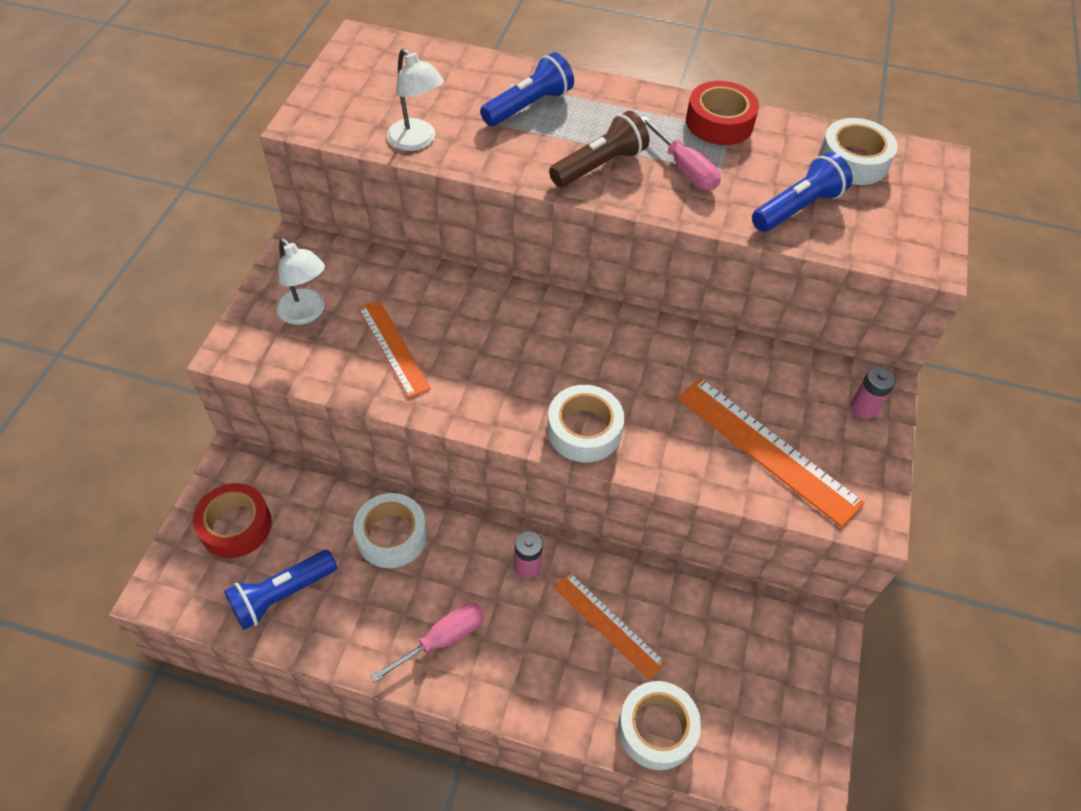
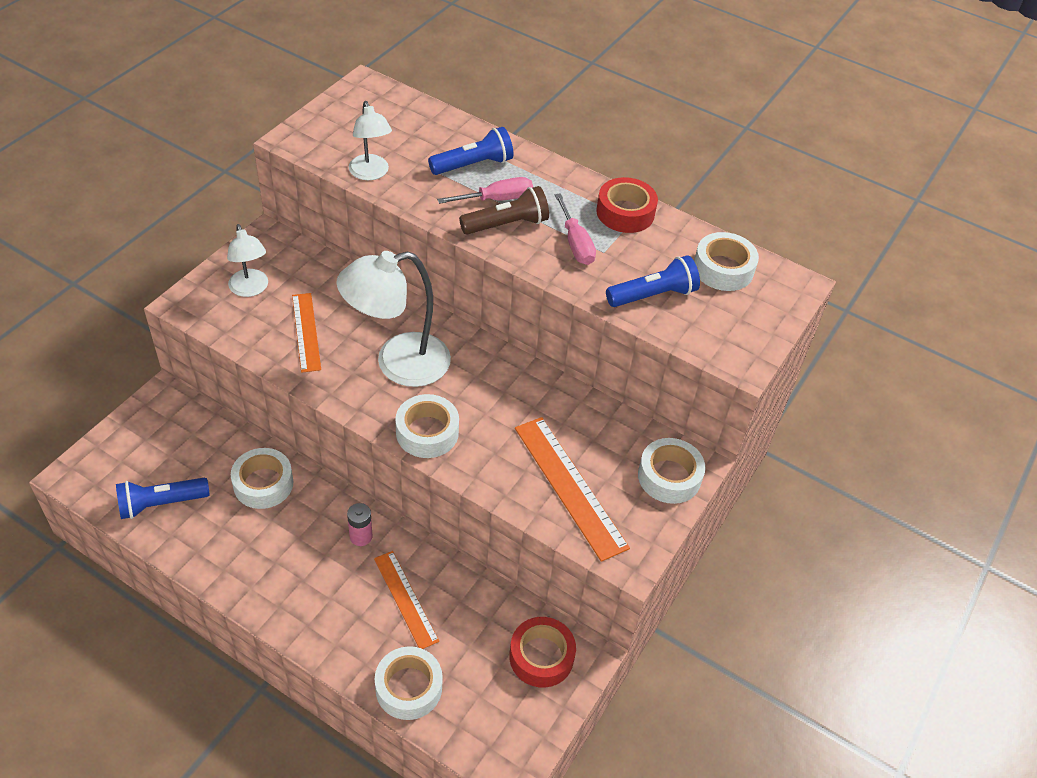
camera: 15 degrees right, 5 degrees down
(236, 526) = (147, 443): red tape -> red tape (541, 657)
(442, 640) = (269, 572): pink screwdriver -> pink screwdriver (496, 199)
(515, 358) = (398, 363): none -> white lamp
(863, 408) = (669, 477): pink battery -> white tape

